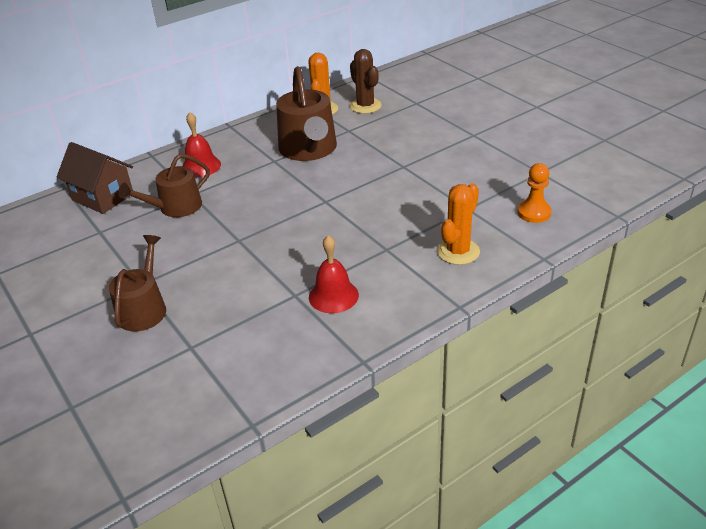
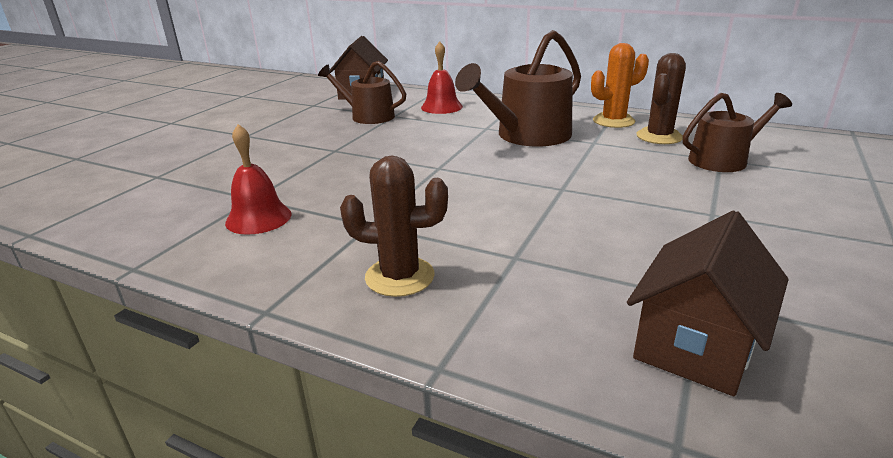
camera: 60 degrees right, 10 degrees down
(144, 308) = (211, 145): brown watering can -> brown watering can (723, 160)
(458, 251) = (400, 277): orange cactus -> brown cactus
(534, 213) = (568, 323): orange pawn -> none
(569, 187) = (695, 345): none -> brown house

